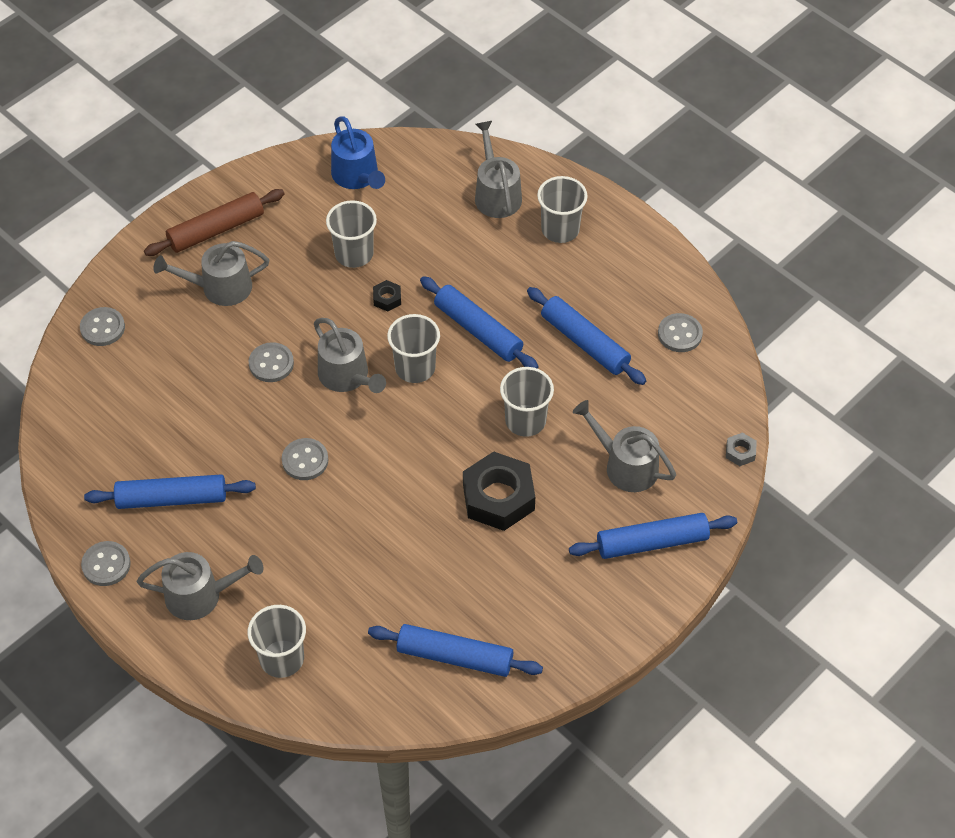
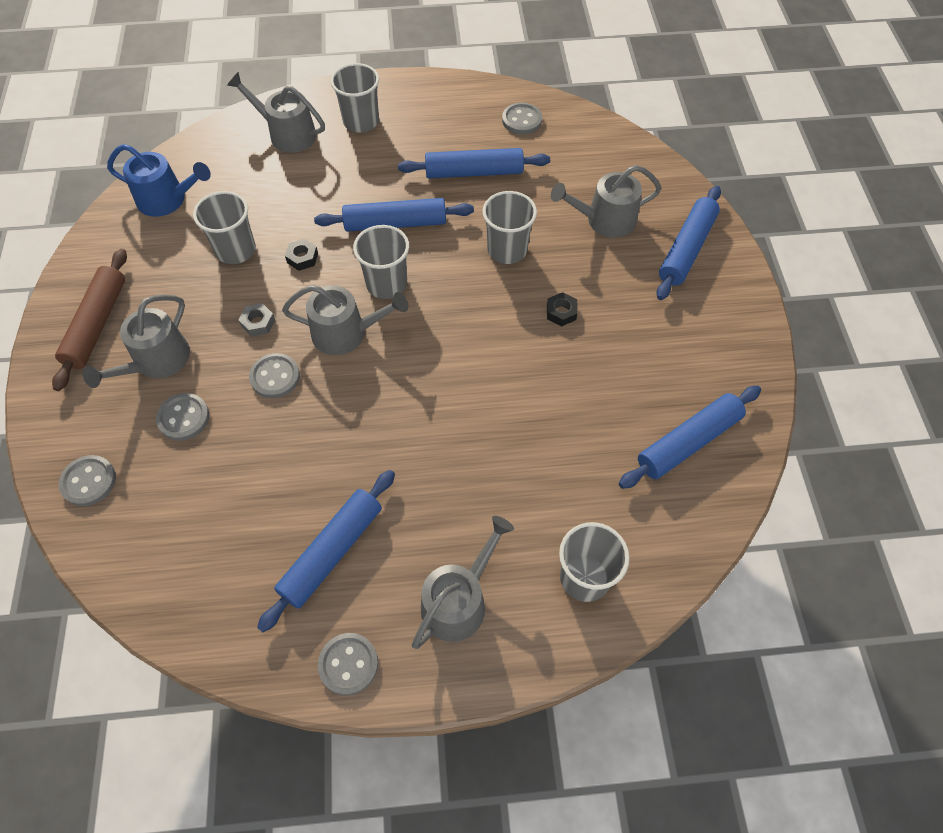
camera: 50 degrees left, 5 degrees up
(305, 460) = (397, 418): grey button -> grey button (183, 418)
(498, 497) = (561, 312): black nut -> black nut, size x0.44
(740, 452) = (652, 154): grey nut -> grey nut (258, 323)

